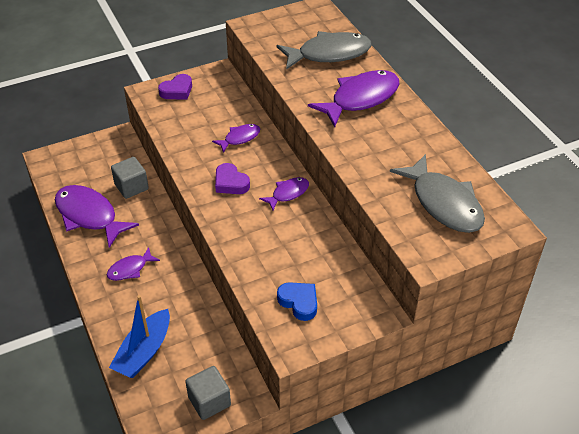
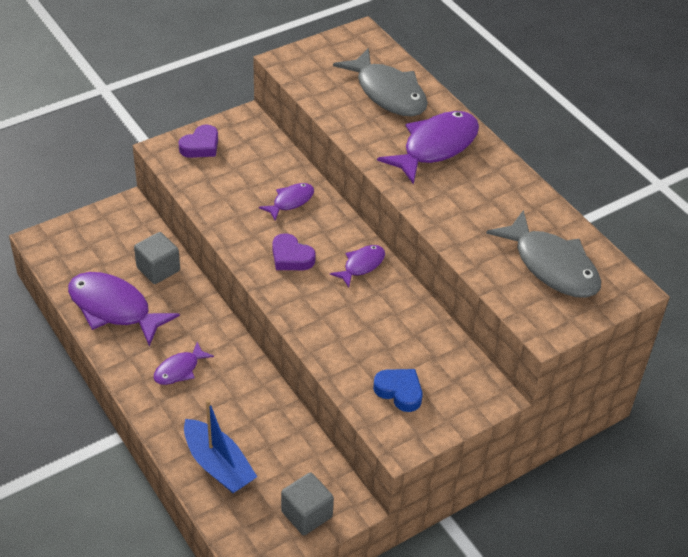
camera: 10 degrees left, 0 degrees up
(144, 351) = (218, 465): blue boat -> blue boat turned 60 degrees counterclockwise
(329, 54) = (388, 93): grey fish -> grey fish turned 75 degrees clockwise

